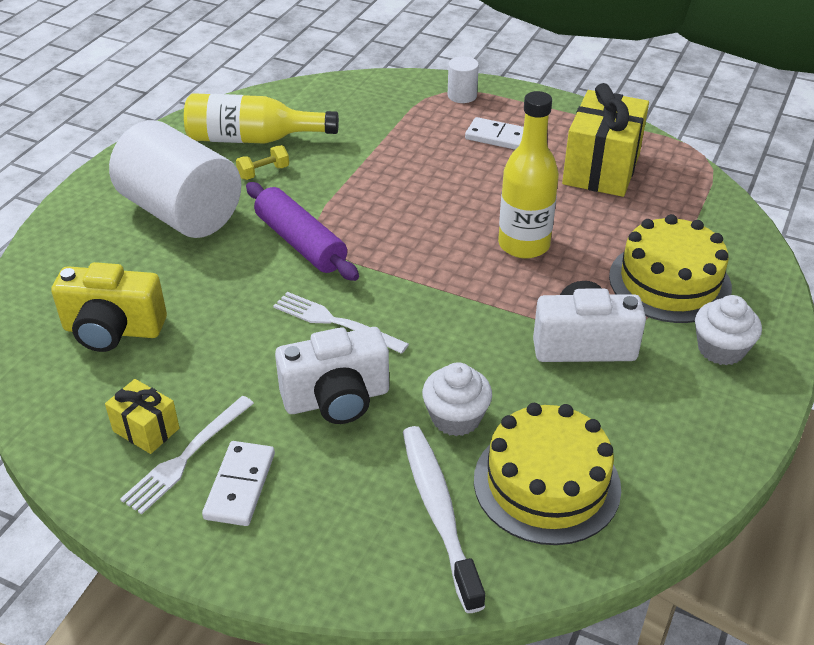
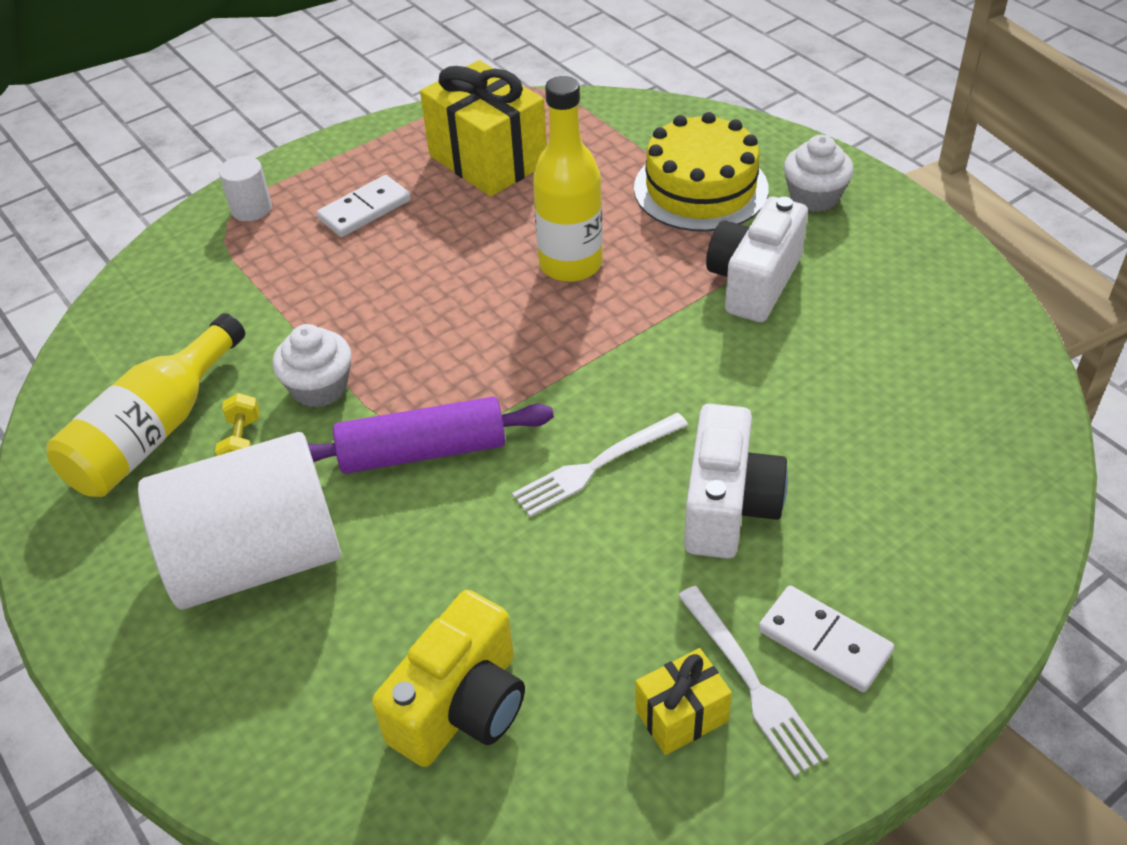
camera: 60 degrees left, 5 degrees up
(439, 512) = (937, 477): white toothbrush -> none
(456, 417) = (809, 416): white cupcake -> white cupcake (319, 387)
(546, 483) = (933, 383): yellow cake -> none

